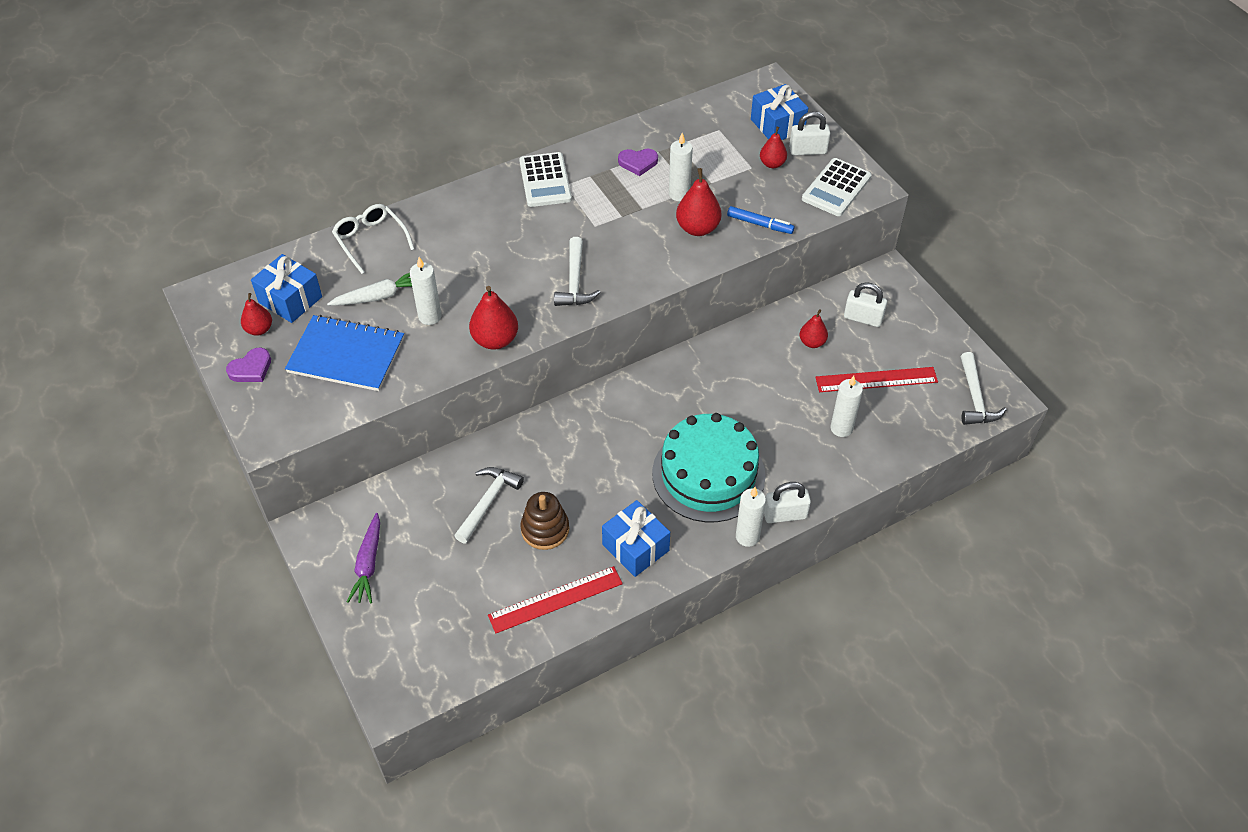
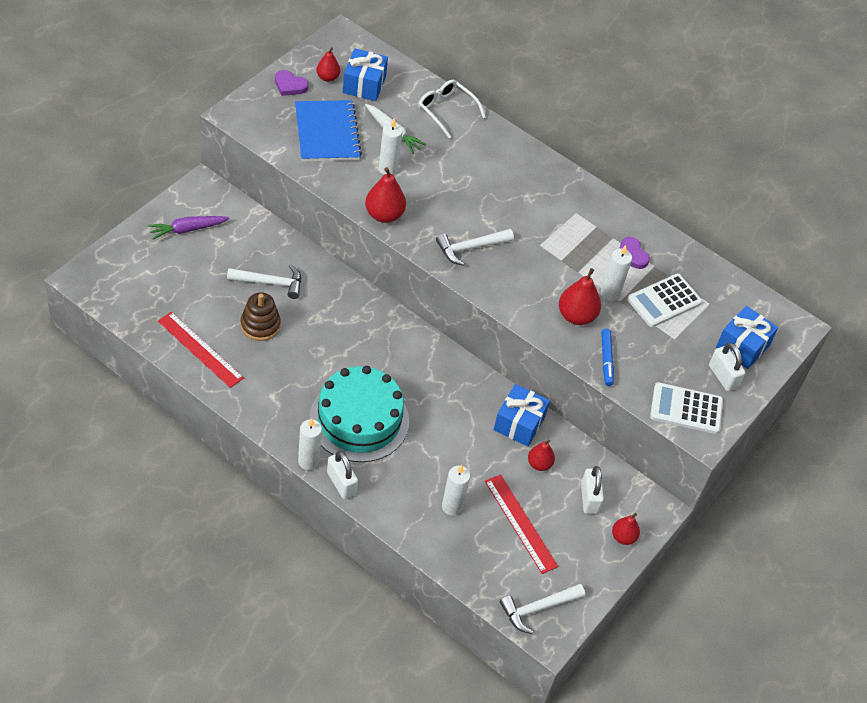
camera: 60 degrees right, 0 degrees up
(371, 241) = (446, 111): white glasses -> white glasses turned 75 degrees counterclockwise
(545, 180) = (573, 198): white calculator -> white calculator (664, 301)
(635, 547) = (267, 388): blue gift -> blue gift (519, 423)
(772, 164) = (688, 353): red pear -> red pear (623, 537)

